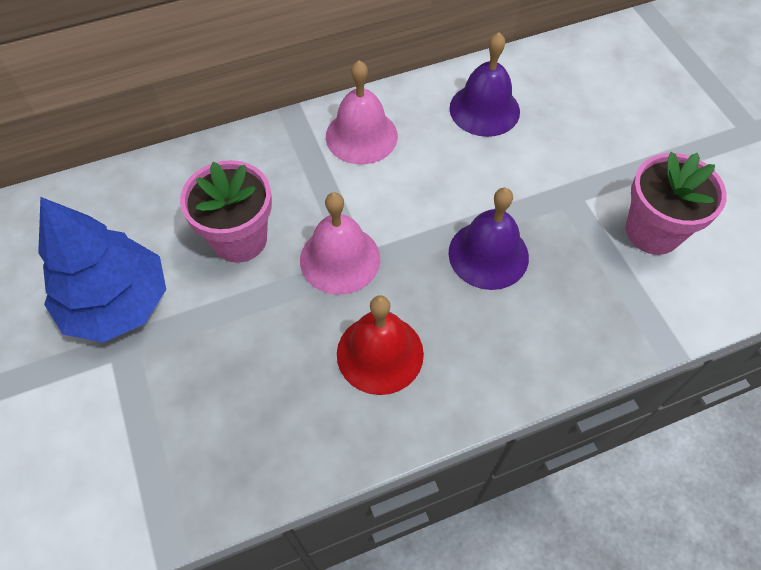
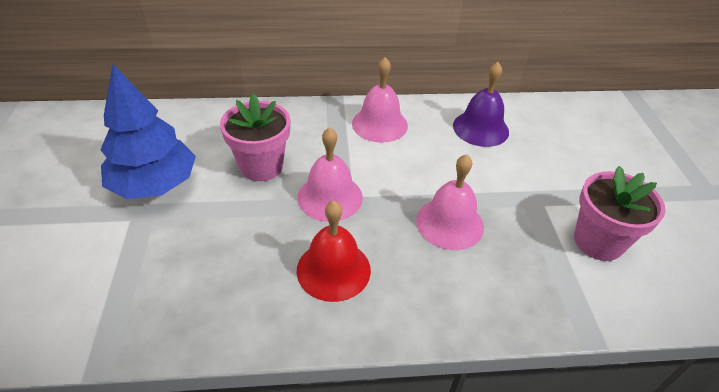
camera: 15 degrees right, 15 degrees down
(488, 254) = (449, 223): purple bell -> pink bell

